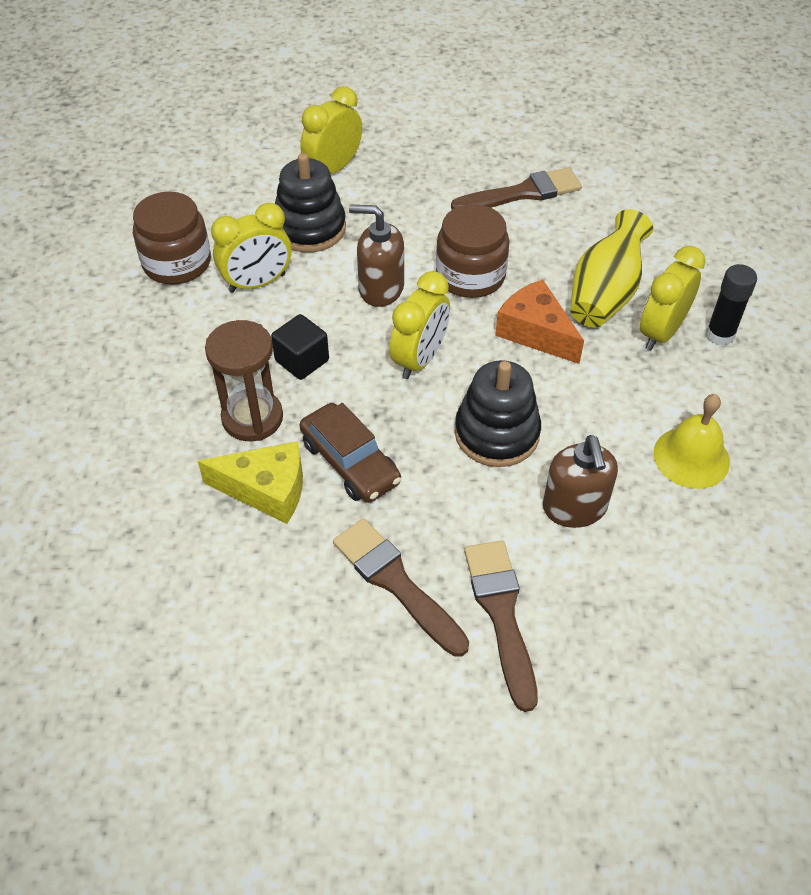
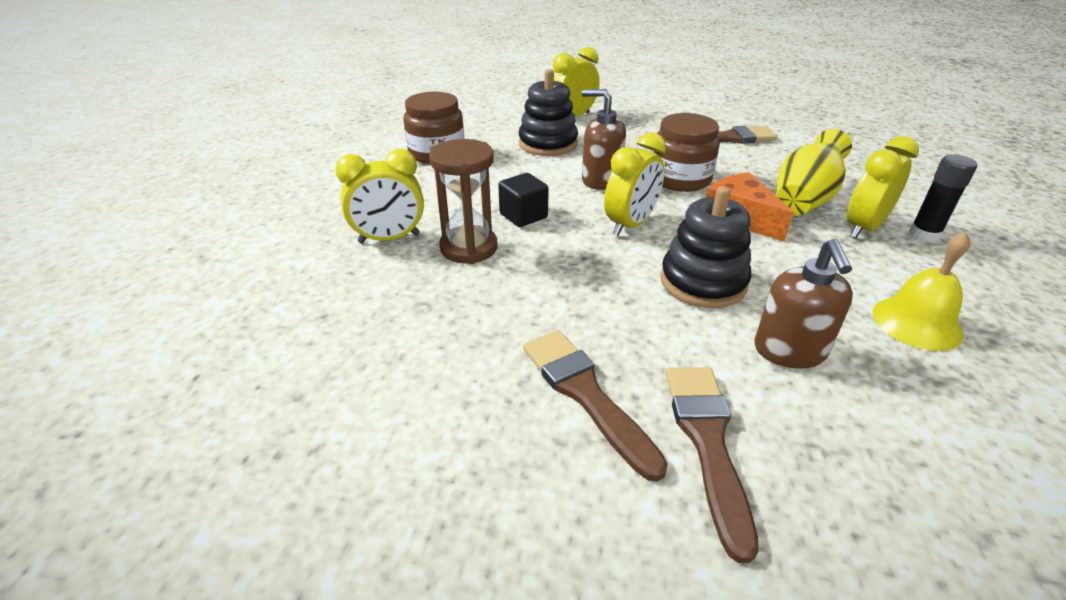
camera: 10 degrees right, 15 degrees down
(257, 283) = (497, 169): yellow clock -> yellow clock (389, 238)
(266, 490) = (466, 300): yellow cheese -> none
(350, 462) = (553, 288): brown car -> none

